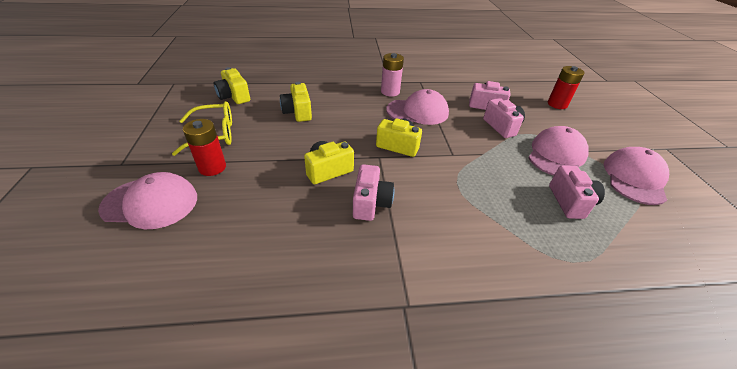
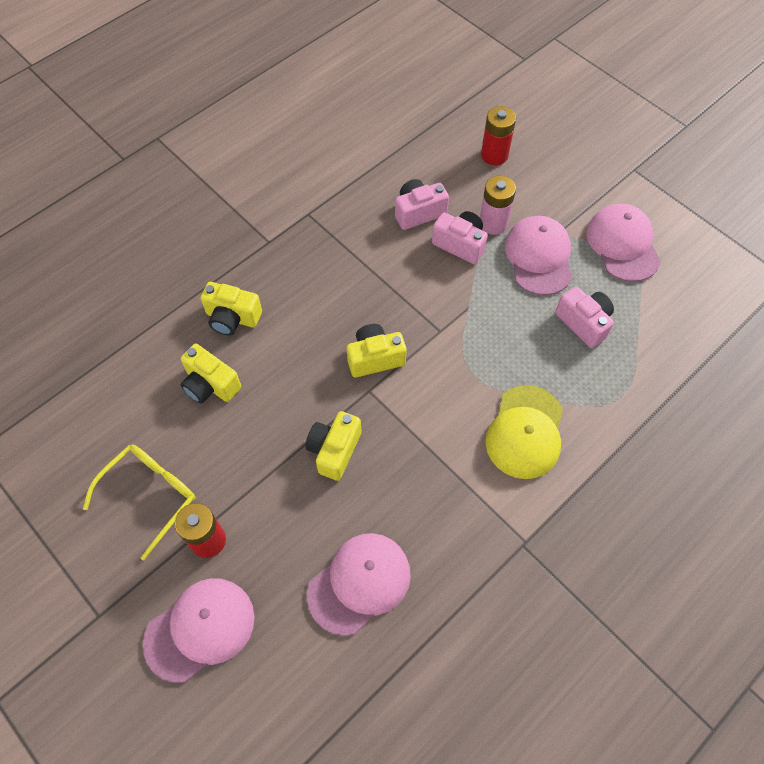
camera: 35 degrees left, 20 degrees up
(234, 96) = (96, 415): yellow camera -> yellow camera (232, 318)
(371, 203) = (413, 461): pink camera -> none
(390, 92) = (287, 263): pink battery -> pink battery (493, 223)
(417, 112) = (351, 281): pink cap -> pink cap (359, 583)
(470, 235) = (525, 432): none -> yellow cap

